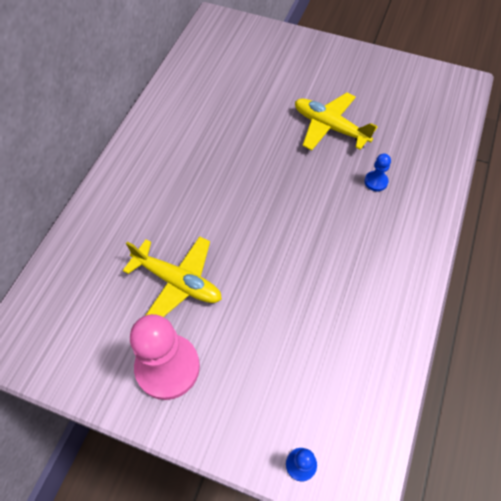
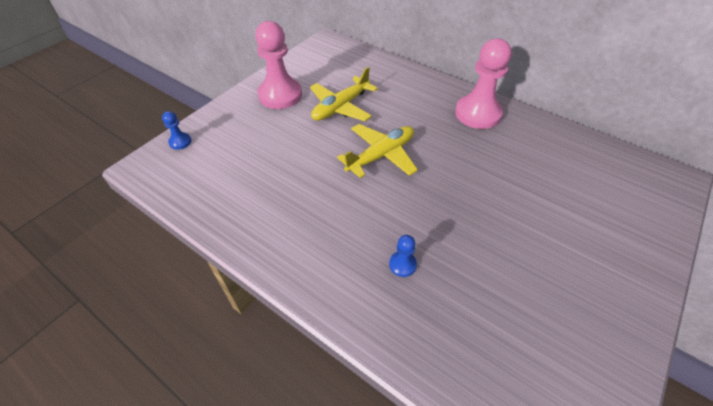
camera: 105 degrees right, 10 degrees down
(160, 145) = (477, 114): none -> pink pawn
(330, 127) = (491, 244): yellow plane -> yellow plane (381, 155)

